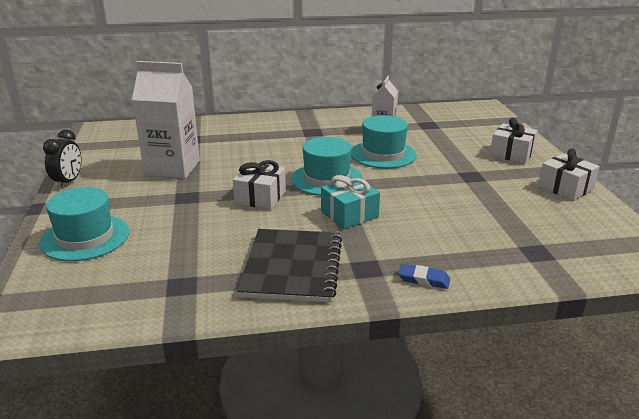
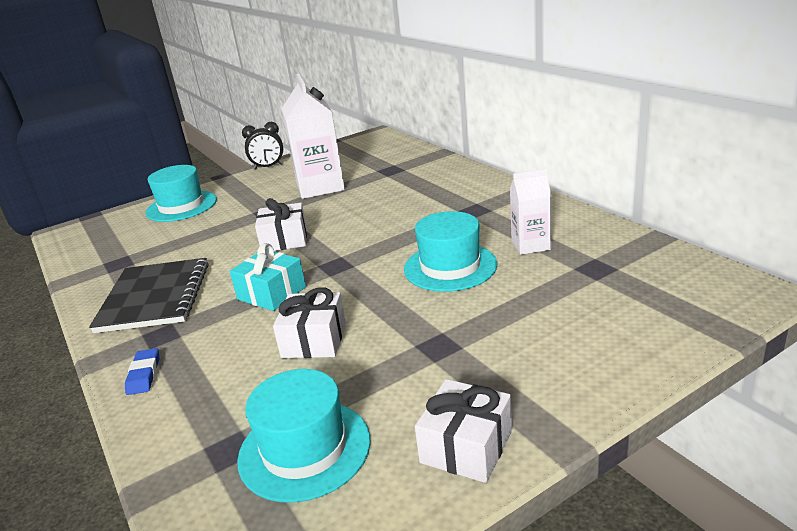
camera: 70 degrees right, 0 degrees up
(292, 267) = (154, 297): black notebook -> black notebook turned 75 degrees counterclockwise
(326, 179) = (349, 256): turquoise hat -> turquoise hat (304, 449)
(511, 153) = (562, 364): white gift -> white gift (314, 340)

